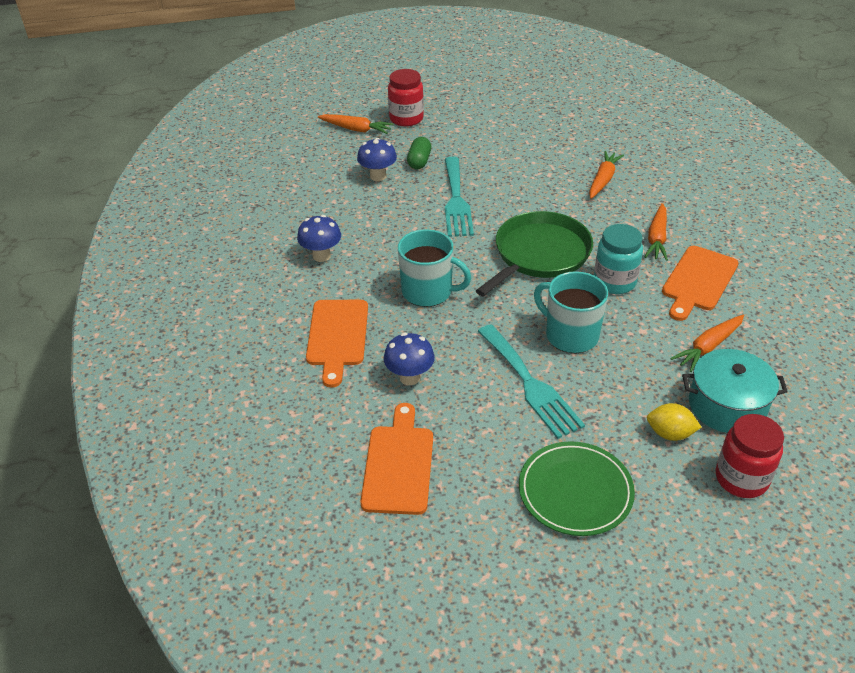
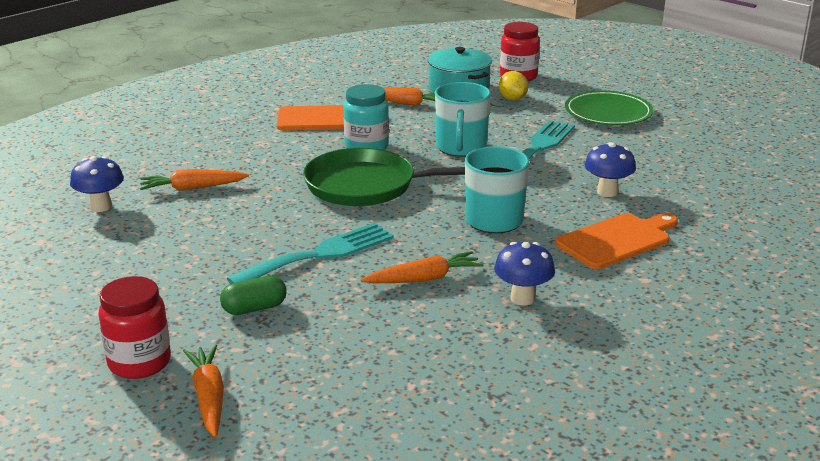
camera: 125 degrees left, 15 degrees down
(378, 176) = (321, 326): blue mushroom -> blue mushroom (101, 206)
(398, 465) = (690, 168): orange cutting board -> none
(657, 238) = (277, 144): orange carrot -> orange carrot (424, 279)

